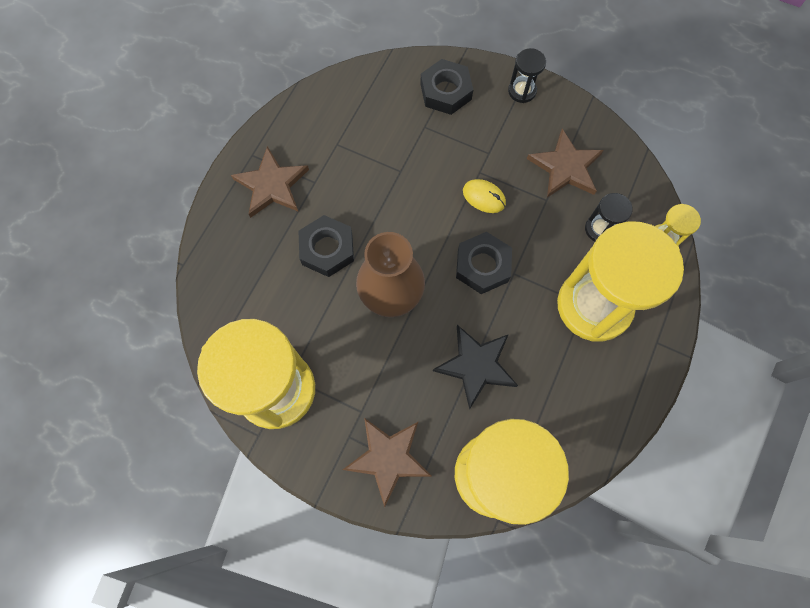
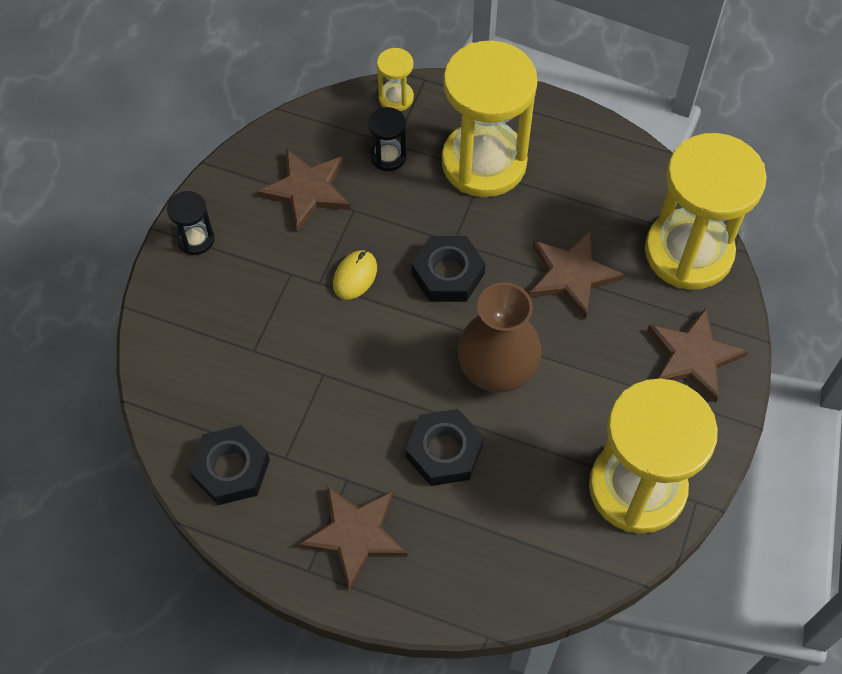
camera: 95 degrees left, 10 degrees down
(445, 91) = (197, 328): black nut -> black nut (231, 469)
(476, 365) = (572, 275): black star -> brown star

